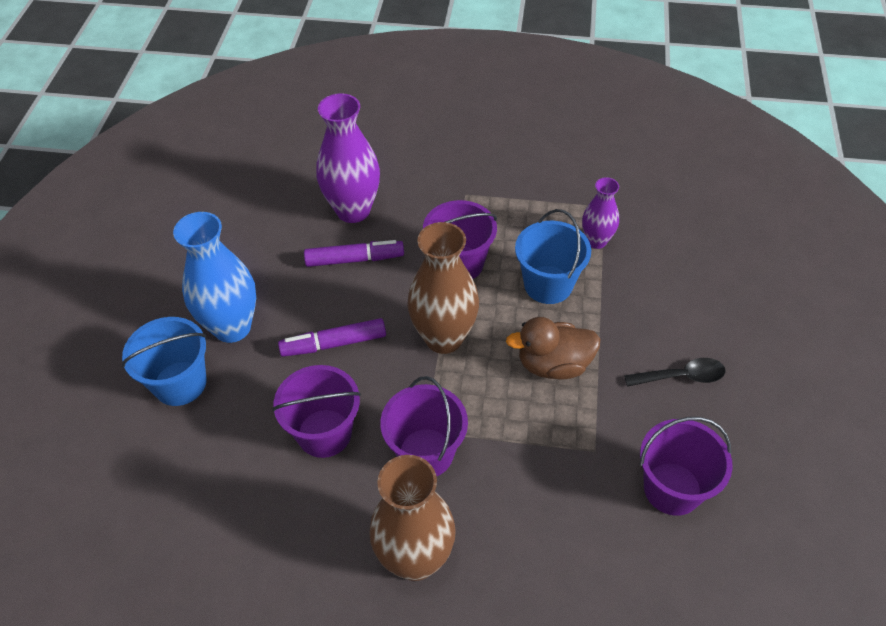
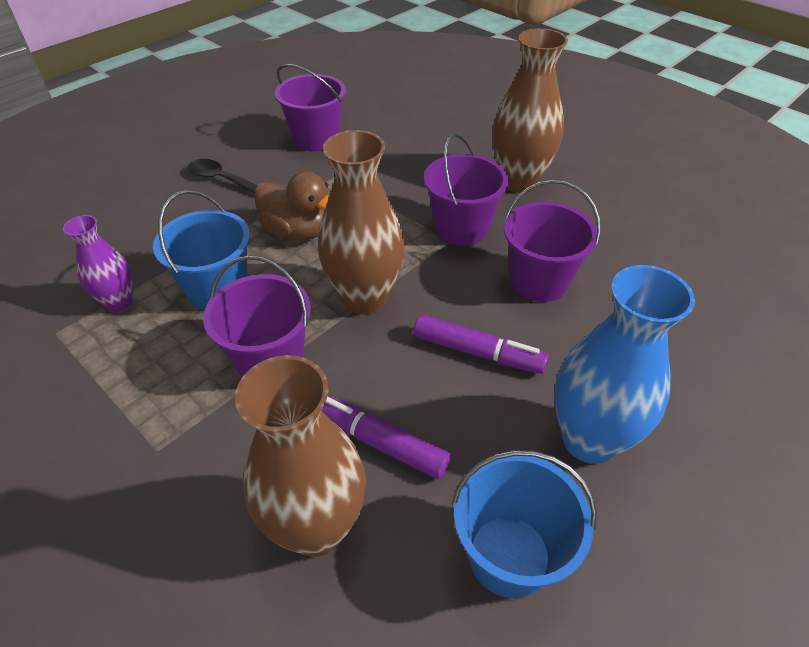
camera: 145 degrees left, 5 degrees down
(180, 383) = (679, 404): blue bucket -> blue bucket (509, 555)
(353, 210) = (316, 527): purple vase -> brown vase

